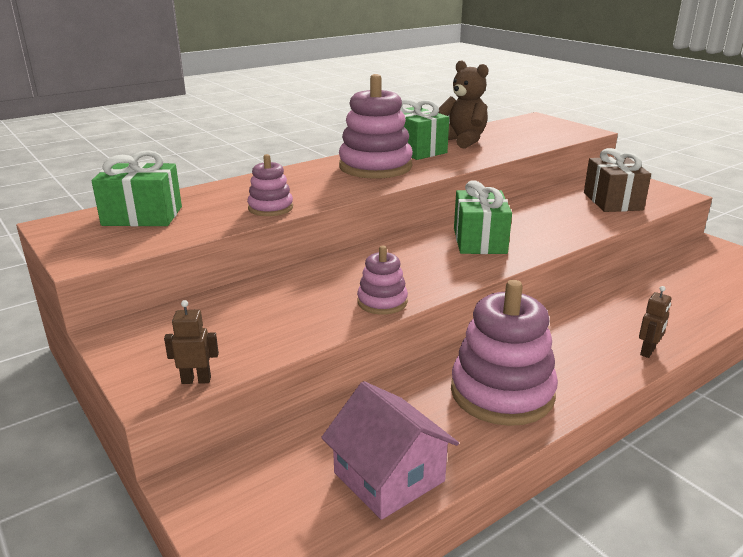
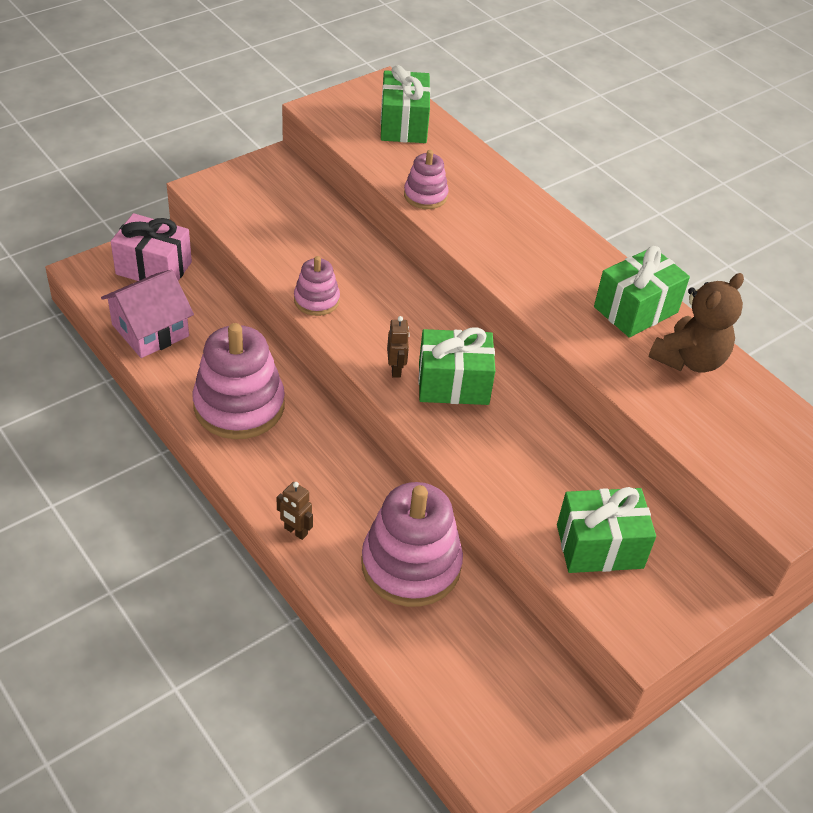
camera: 85 degrees right, 20 degrees up
(196, 380) = (211, 205): brown robot -> brown robot (396, 369)
(256, 486) = (154, 268): none -> pink gift
(375, 167) = (561, 270): pink stacking toy -> pink stacking toy (411, 565)
(612, 201) = (599, 546): brown gift -> green gift

